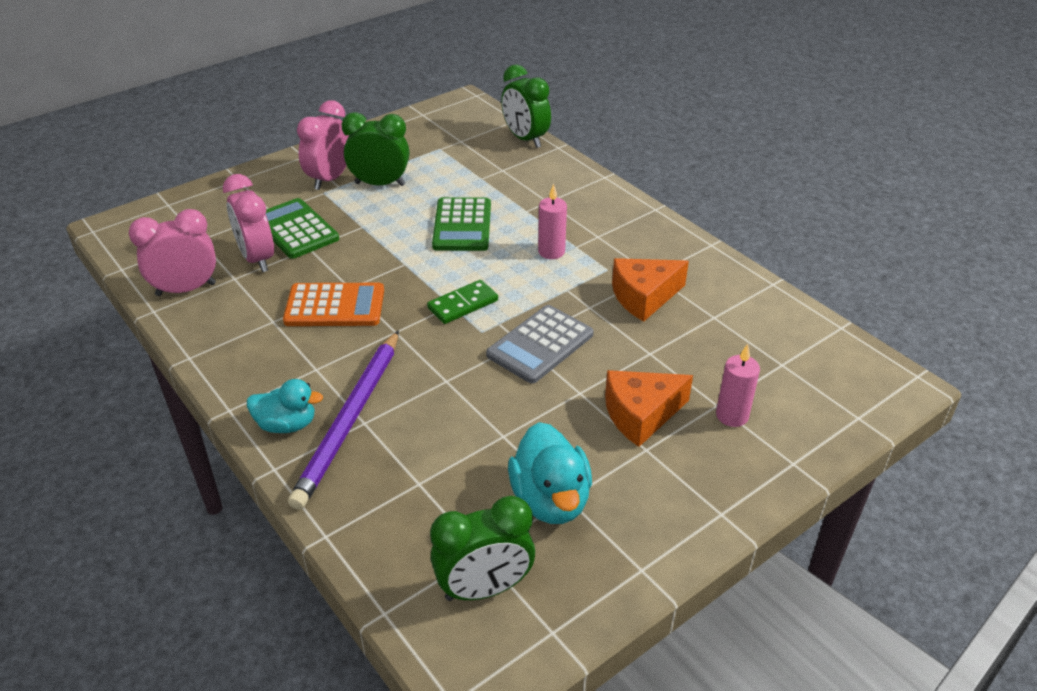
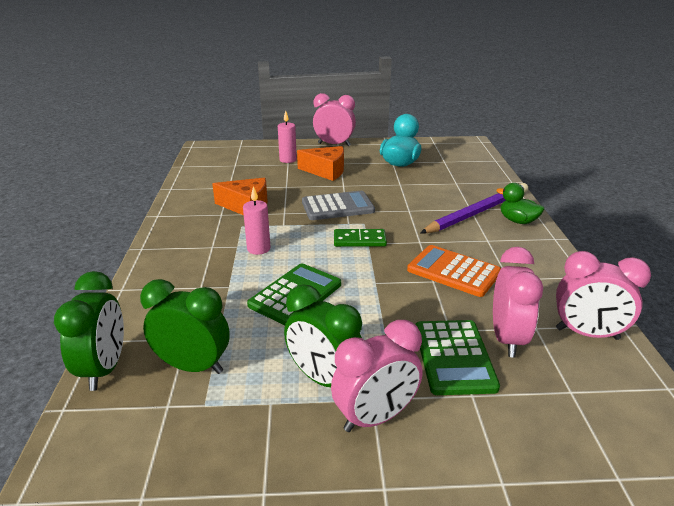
camera: 145 degrees left, 10 degrees down
(287, 424) = (517, 221): turquoise duck -> green duck
(484, 588) = (450, 154): green clock -> green clock (193, 366)
(725, 508) = (334, 144): none -> pink clock

